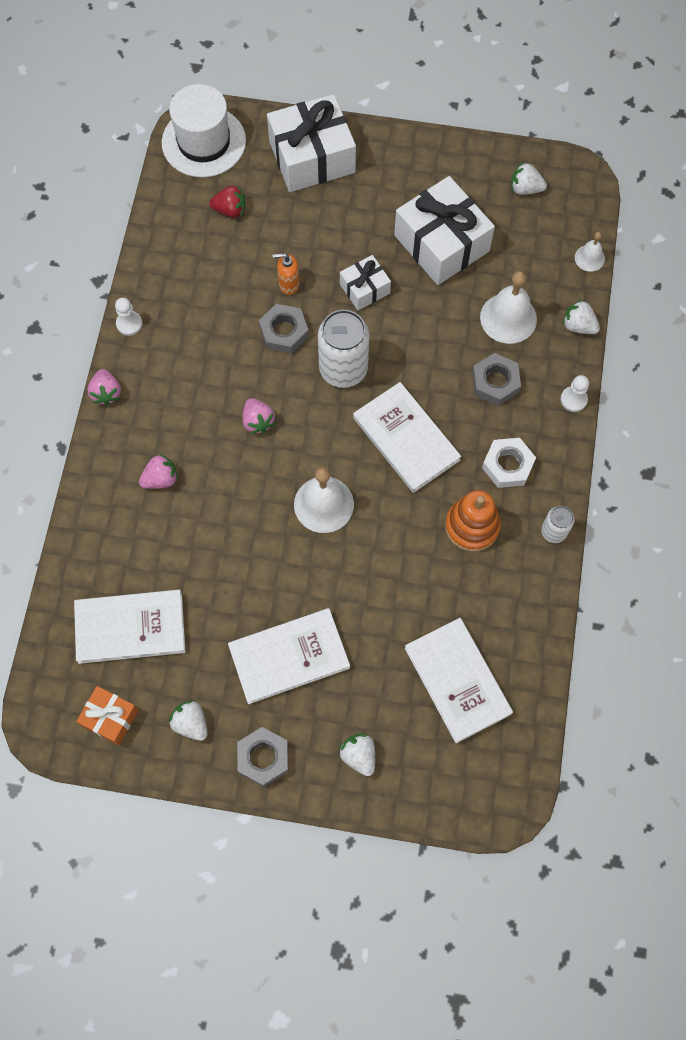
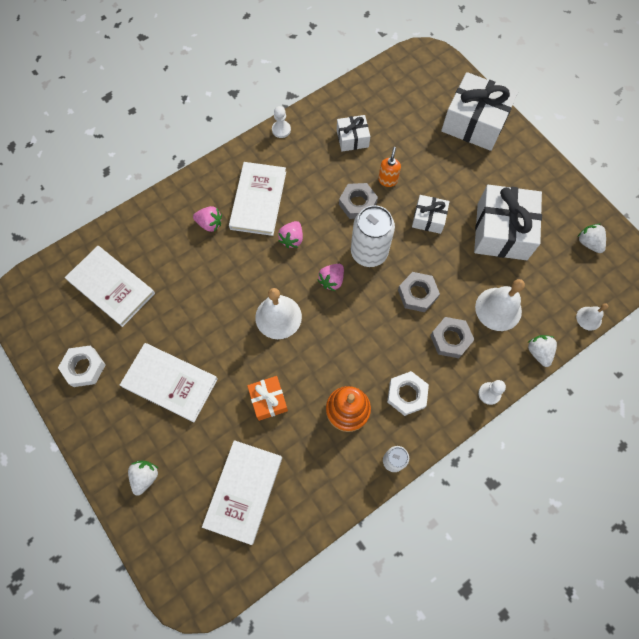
camera: 45 degrees right, 0 degrees up
(106, 393) = (231, 155): pink strawberry -> pink strawberry (332, 280)
(110, 718) = (51, 324): orange gift -> orange gift (268, 400)
(191, 723) = (84, 367): white strawberry -> white nut
(203, 142) = (421, 68): white hat -> none
(211, 272) = (352, 139): none -> white gift
(230, 210) = (398, 114): red strawberry -> none
(263, 758) = (97, 424): grey nut -> grey nut (417, 294)
(288, 284) = (387, 180): orange soap dispenser -> orange soap dispenser turned 60 degrees clockwise
(406, 439) = (363, 323): white book -> white book (258, 200)

